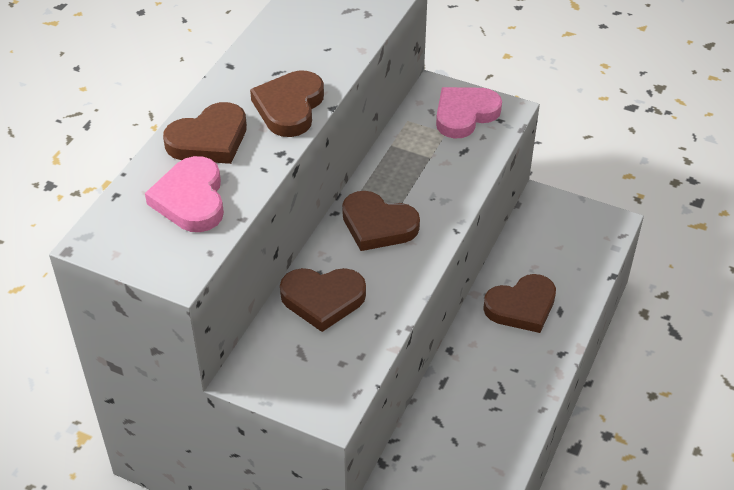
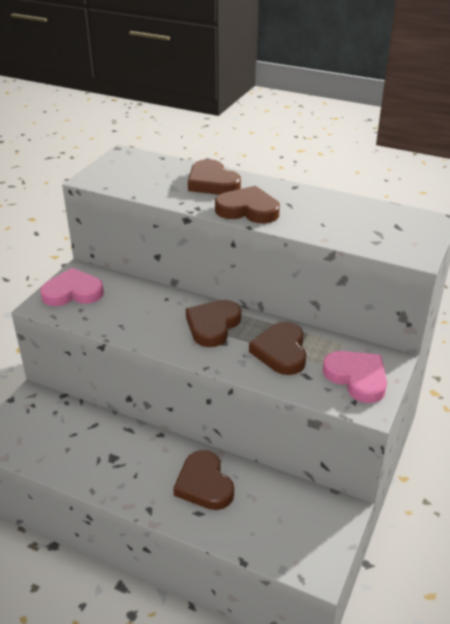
camera: 90 degrees right, 10 degrees down
(191, 199) = (154, 179): pink heart -> pink heart (73, 292)
(323, 299) = (139, 300): brown heart -> brown heart (281, 352)

